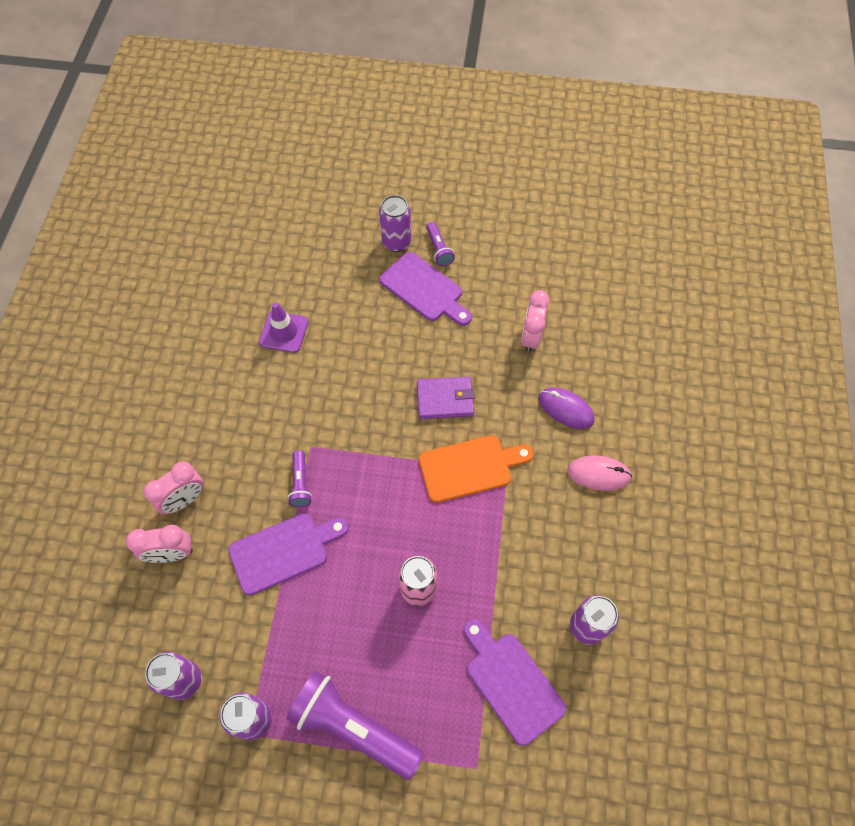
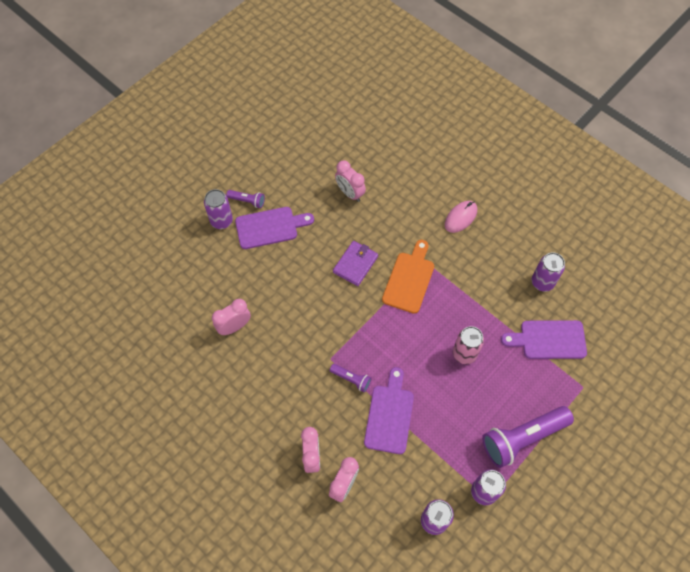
camera: 55 degrees left, 0 degrees up
(284, 332) = (234, 326): purple traffic cone -> pink clock
(566, 409) = (409, 206): purple mouse -> none

